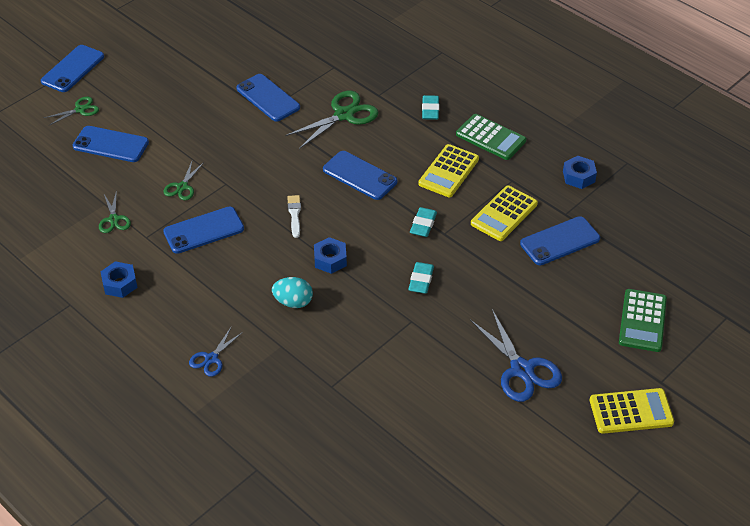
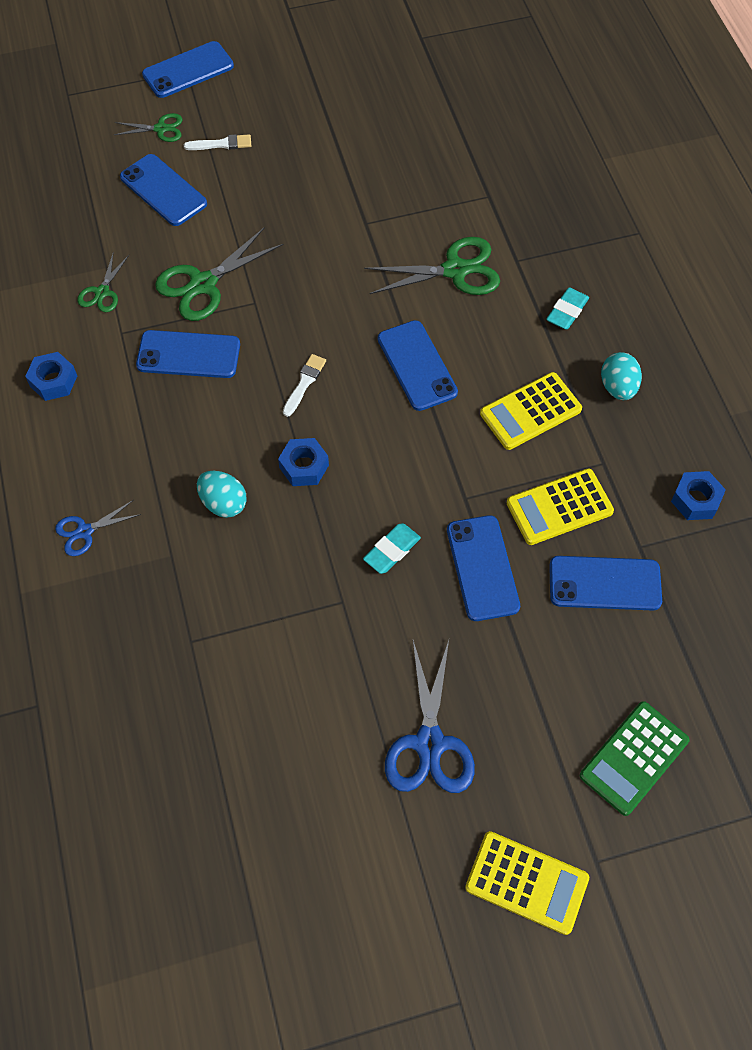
camera: 30 degrees right, 15 degrees up
(131, 103) = (221, 144): none -> white brush
(182, 187) = (203, 284): green scissors -> green scissors, size x1.79
(268, 98) = (380, 206): blue phone -> blue phone (482, 568)
(423, 225) = (447, 473): turquoise eraser -> none
(490, 138) = (617, 387): green calculator -> turquoise egg

